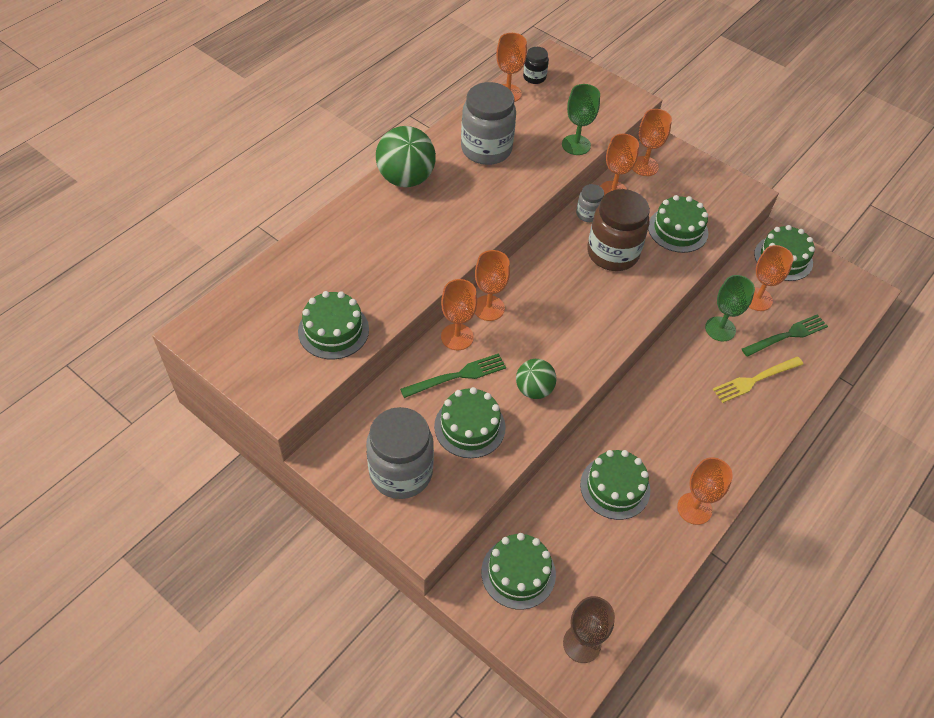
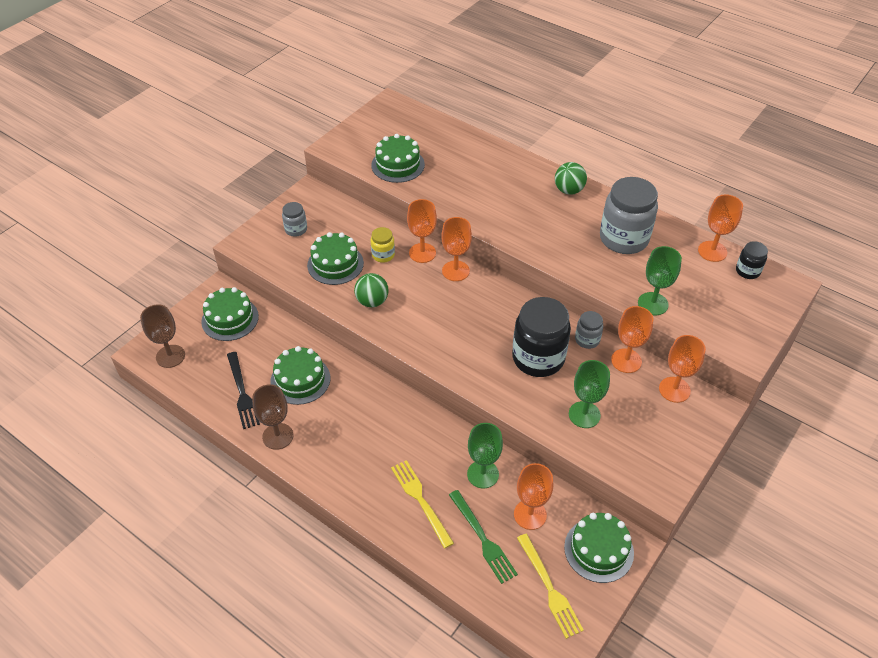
camera: 90 degrees right, 5 degrees down
(401, 472) = (296, 229): grey jar -> grey jar, size x0.48
(406, 178) = (568, 190): green ball -> green ball, size x0.61
(457, 376) = (383, 255): green fork -> yellow jar
(612, 253) = (538, 358): brown jar -> black jar
(636, 550) = (242, 393): none -> black fork
(678, 230) = (584, 414): green cake -> green goblet
(694, 508) = (278, 436): orange goblet -> brown goblet
(824, 295) = (549, 588): none -> yellow fork

